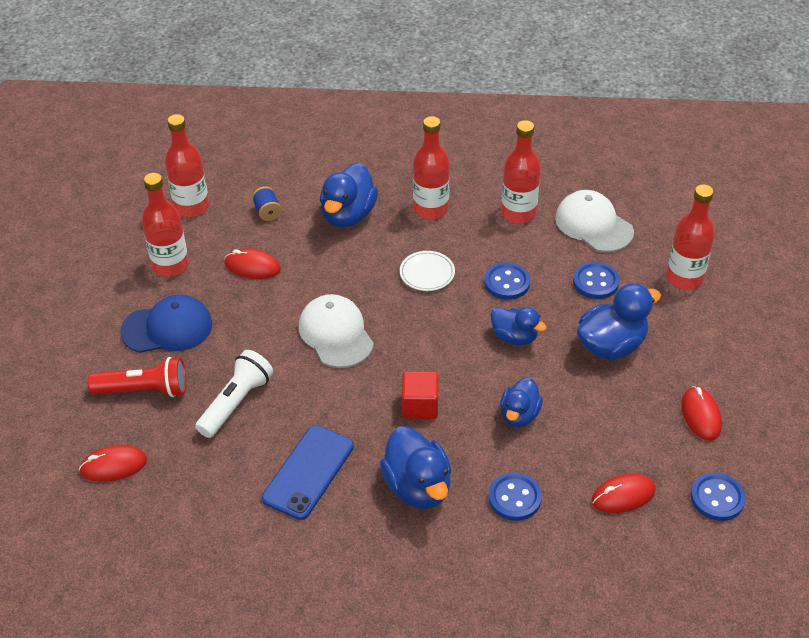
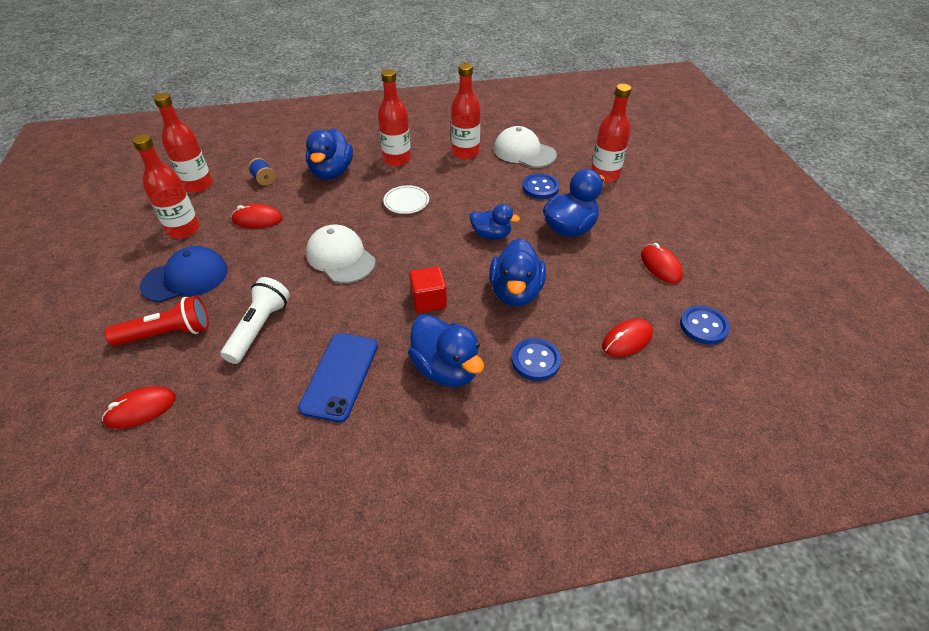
camera: 15 degrees left, 0 degrees up
(507, 282) = (472, 198): blue button -> none
(519, 415) = (515, 292): blue duck -> blue duck, size x1.56

